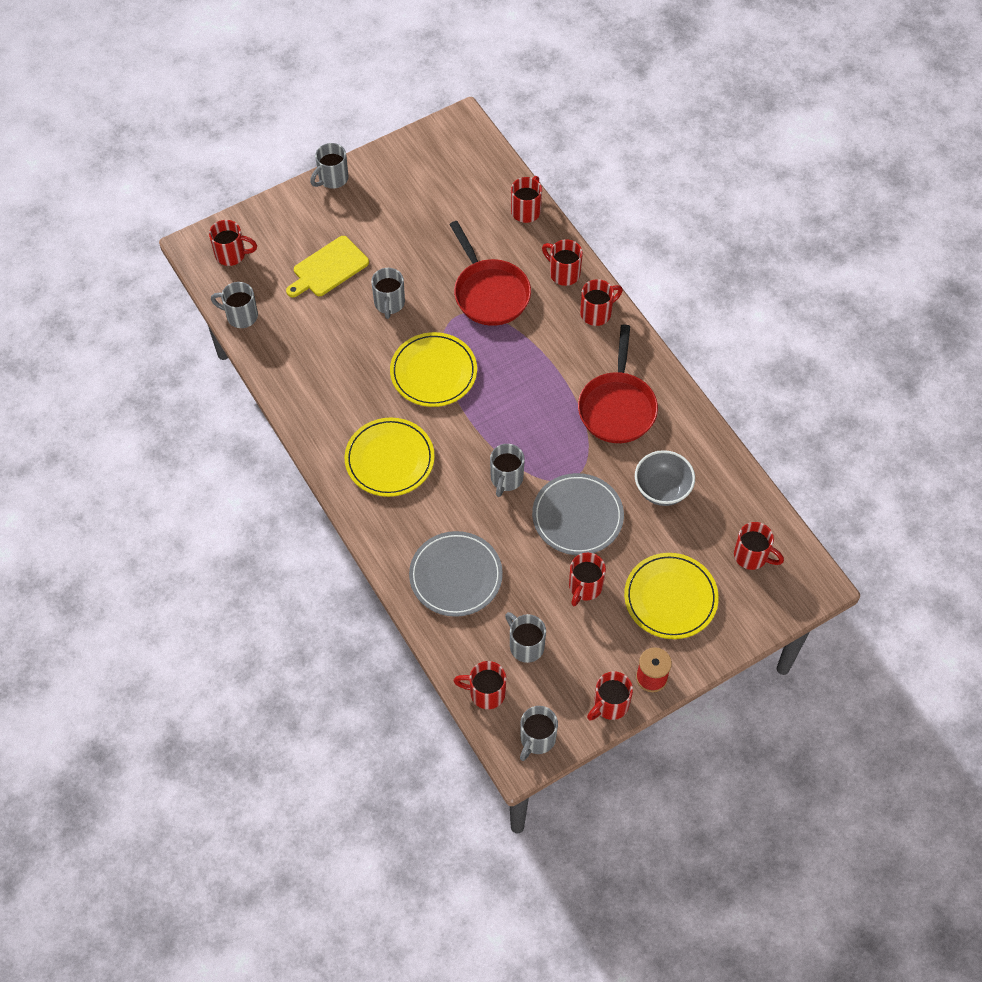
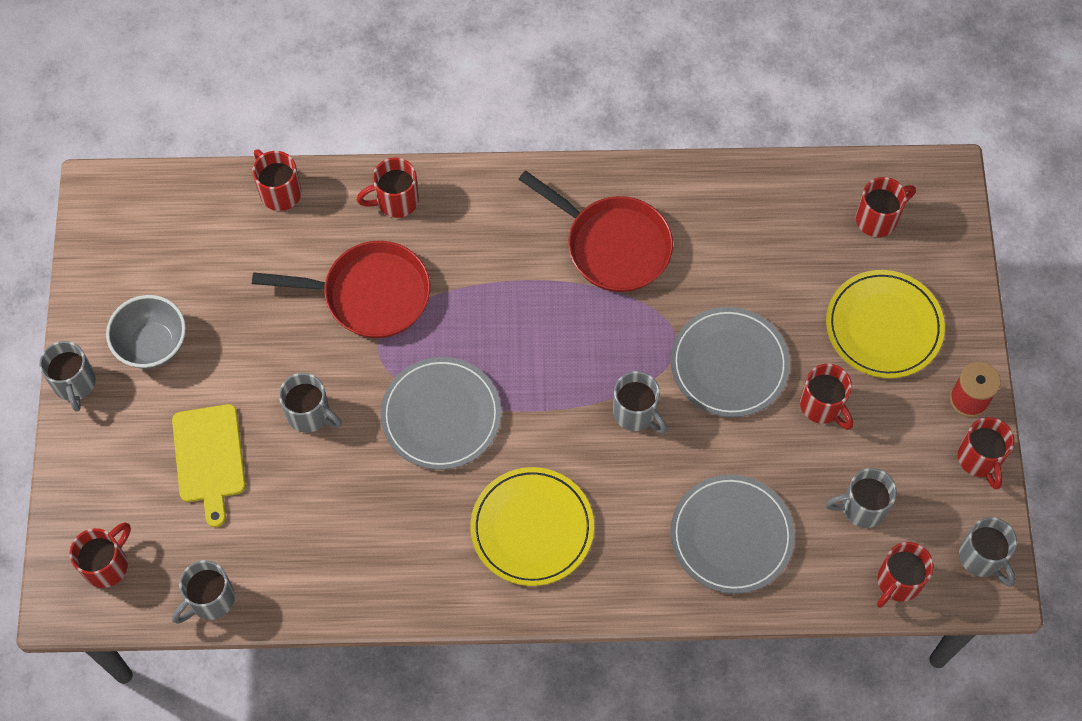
camera: 60 degrees left, 5 degrees up
(433, 372) = (441, 415): yellow plate -> grey plate
(597, 313) = (474, 197): red mug -> none
(662, 489) = (746, 259): grey bowl -> grey bowl (152, 345)

